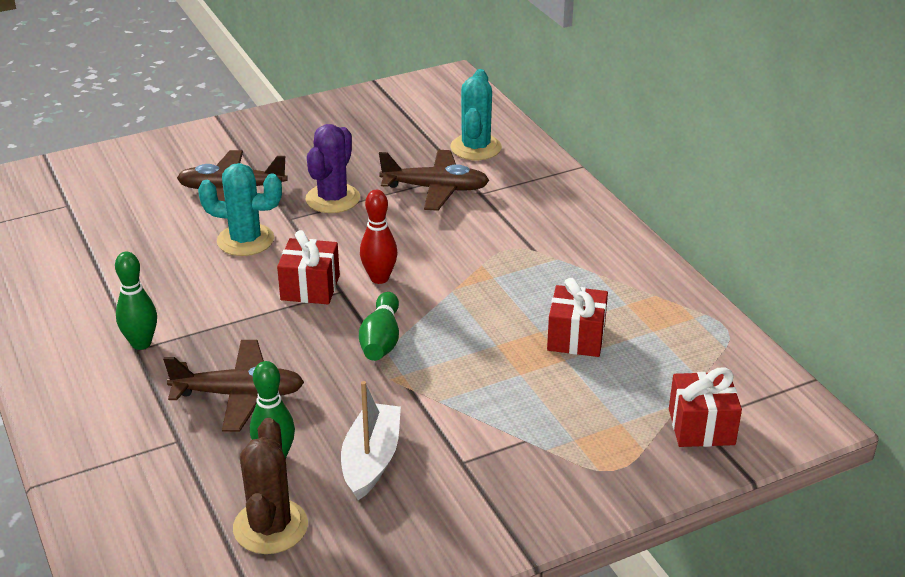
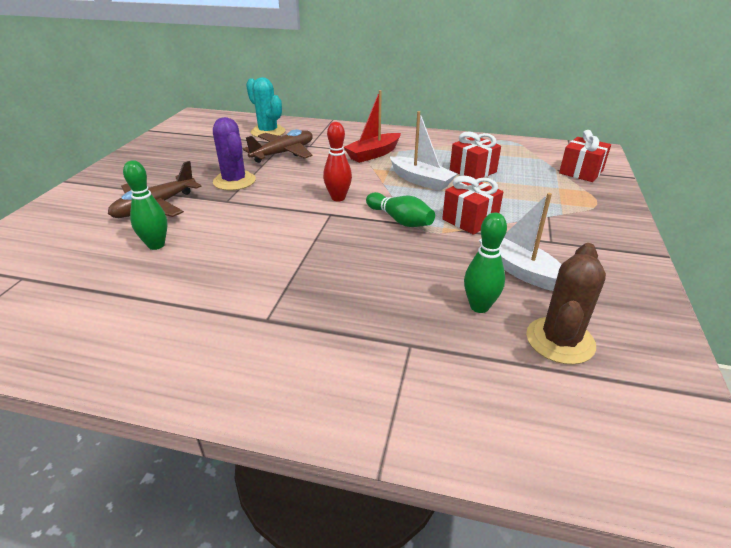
camera: 50 degrees left, 0 degrees up
(141, 343) = (263, 314): green bowling pin -> green bowling pin (156, 245)
(239, 395) = (388, 293): brown plane -> none
(245, 240) = (219, 223): turquoise cactus -> none
(270, 527) = (560, 340): brown cactus -> brown cactus turned 75 degrees clockwise
(310, 288) = (310, 222): red gift -> red gift (470, 220)
(495, 311) = (421, 180): none -> white boat
(520, 246) = (373, 154): none -> red boat

